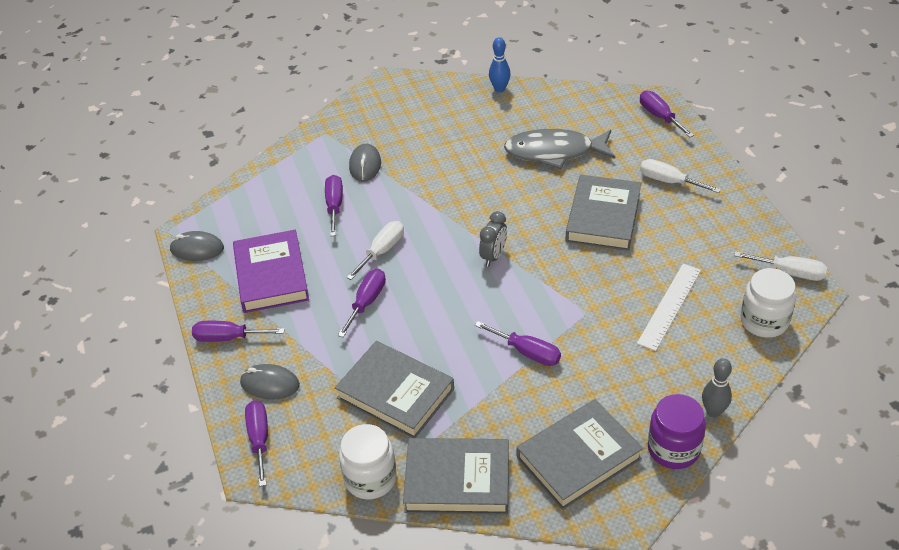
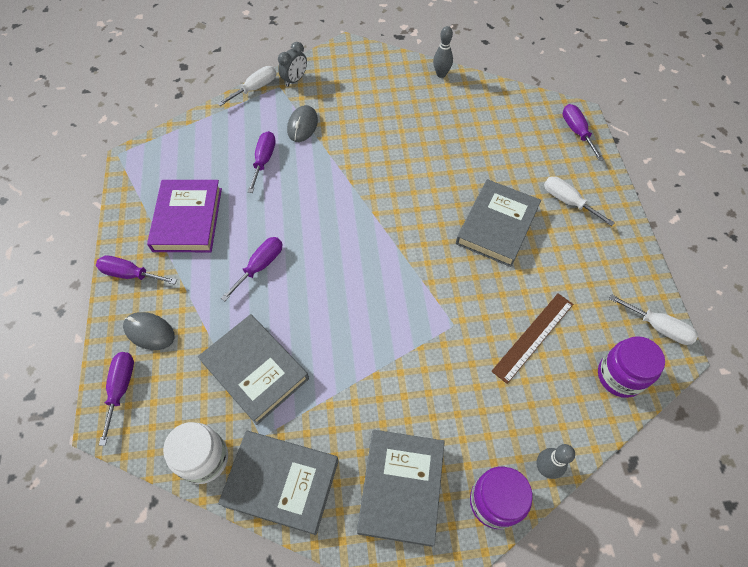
camera: 10 degrees right, 15 degrees up
(197, 249) = (135, 178): grey mouse -> none
(382, 251) = (290, 216): white screwdriver -> white screwdriver (255, 88)
(493, 256) = (386, 244): grey clock -> grey clock (295, 80)
(499, 89) = (441, 74): blue bowling pin -> grey bowling pin
(527, 352) = (387, 355): purple screwdriver -> none
(554, 152) = (471, 148): grey fish -> none
(579, 458) = (401, 487): grey book -> grey book turned 60 degrees counterclockwise
(669, 306) = (533, 337): white ruler -> brown ruler
(764, 321) = (620, 376): white jar -> purple jar

